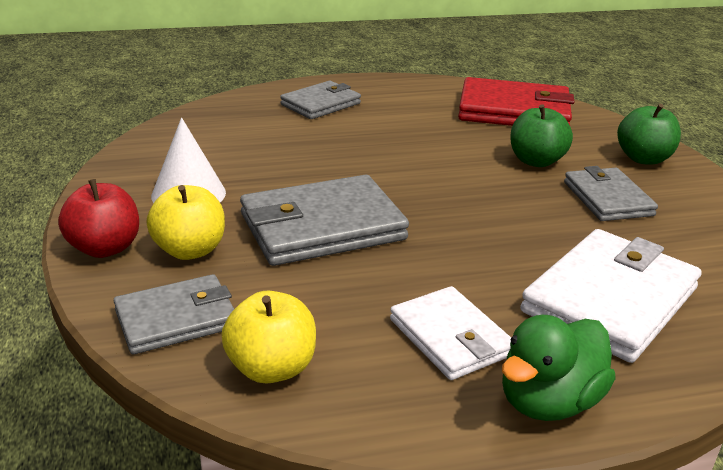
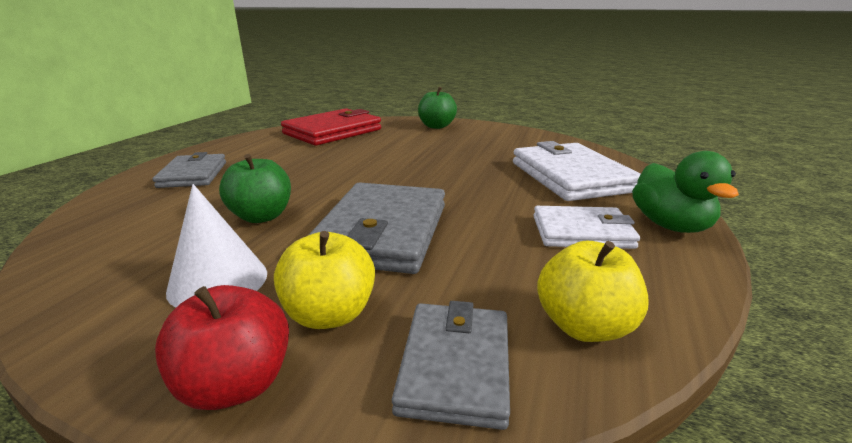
camera: 55 degrees left, 5 degrees down
(536, 161) = (400, 145): green apple -> green apple (262, 216)
(607, 198) = (466, 145): grey wallet -> none

